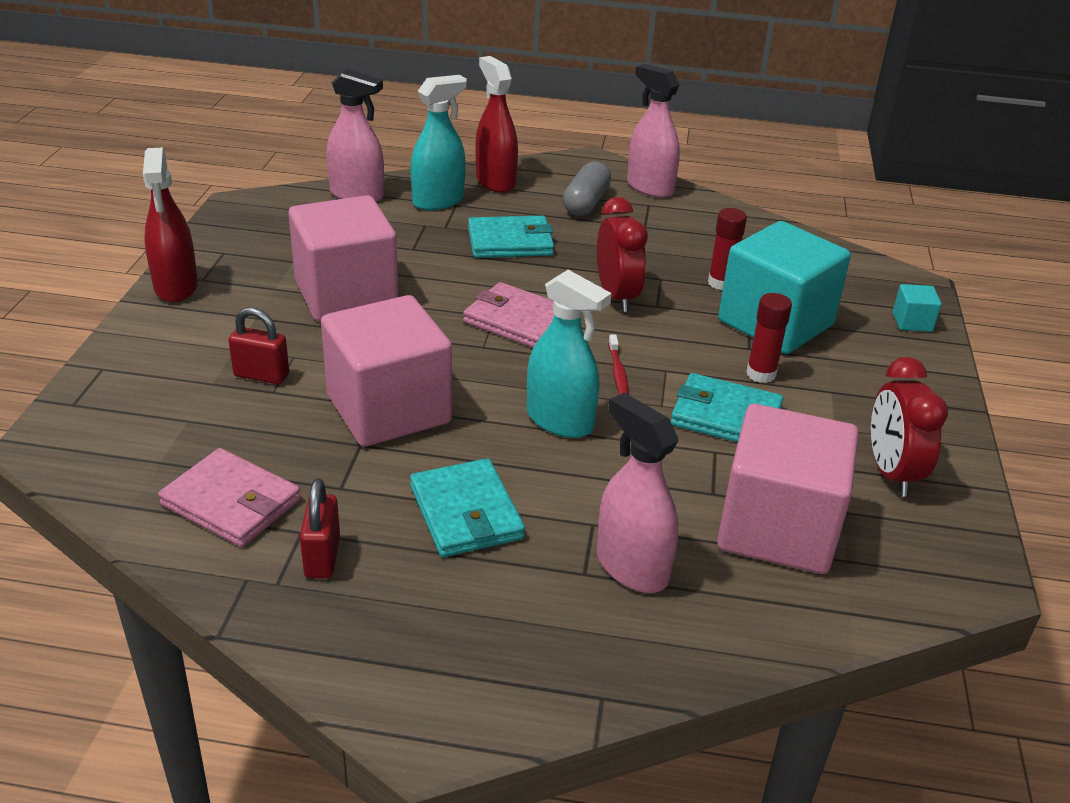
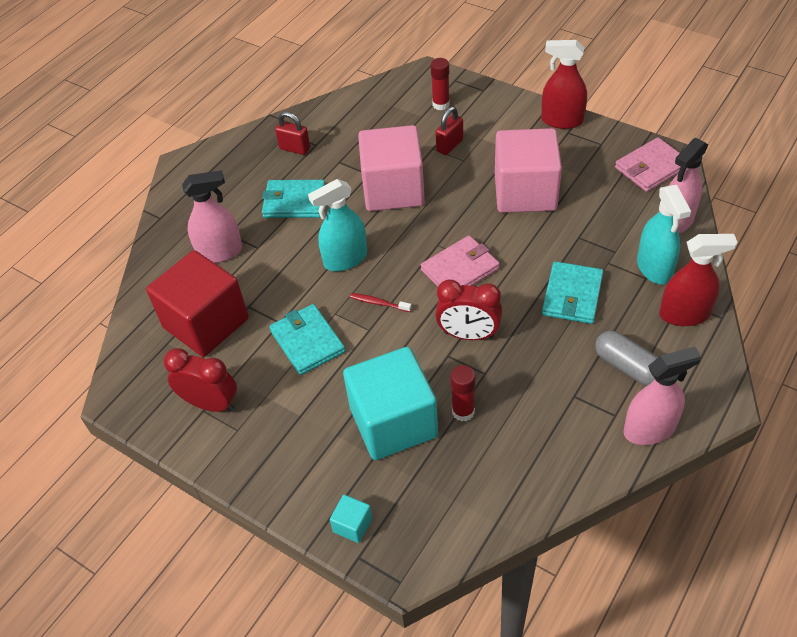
camera: 120 degrees right, 15 degrees up
(232, 502) = (349, 125): pink wallet -> pink wallet (651, 167)
(725, 416) = (307, 341): turquoise wallet -> turquoise wallet turned 75 degrees counterclockwise
(761, 374) = (338, 382): red glue stick -> red glue stick (441, 104)
(777, 528) = (206, 323): pink cube -> red cube

